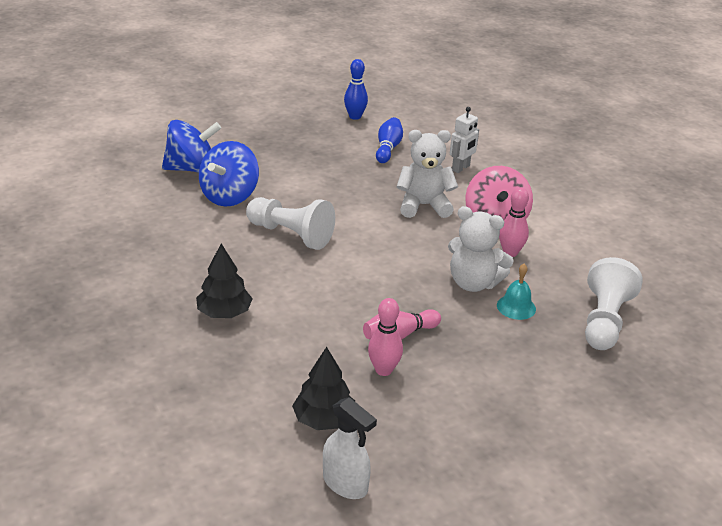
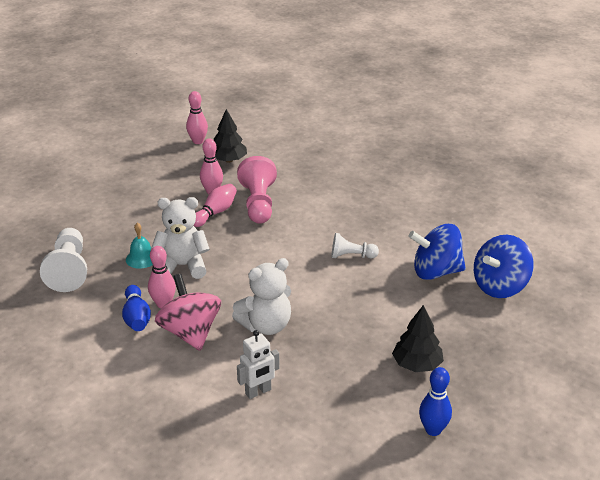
camera: 155 degrees right, 0 degrees up
(224, 313) = (337, 190): black tree -> black tree (417, 364)
(229, 196) = (436, 272): blue spinning top -> blue spinning top turned 90 degrees counterclockwise
(291, 234) = (351, 256): white pawn -> white pawn, size x0.58
(337, 329) = (258, 204): none -> pink pawn
(345, 483) = (198, 141): white spray bottle -> pink bowling pin
(388, 148) = (354, 390): blue bowling pin -> blue bowling pin (136, 317)
(461, 168) = (258, 392): white robot -> white robot turned 135 degrees counterclockwise

